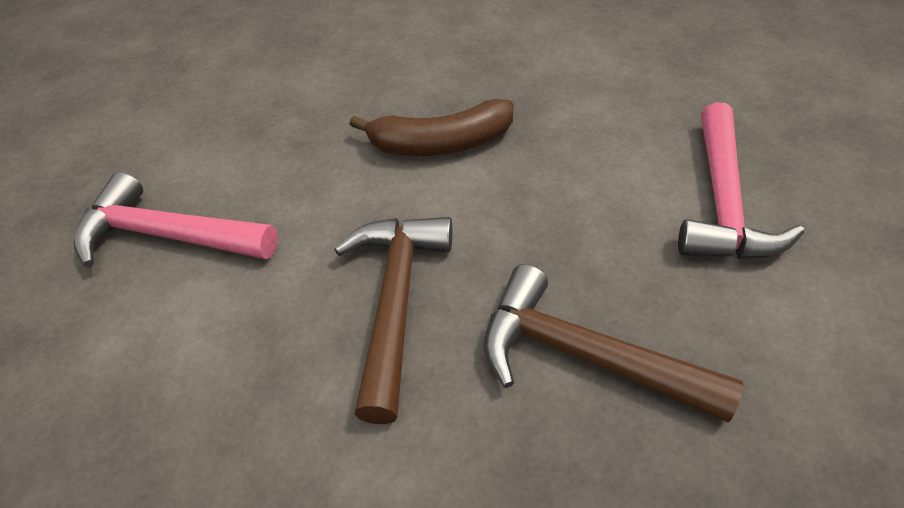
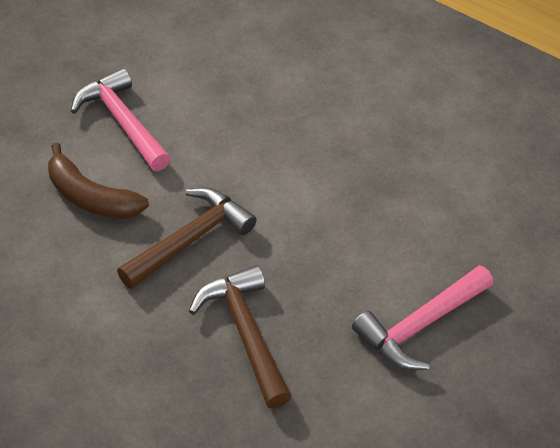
camera: 35 degrees right, 0 degrees up
(440, 143) = (310, 172): brown banana -> brown banana (91, 197)

